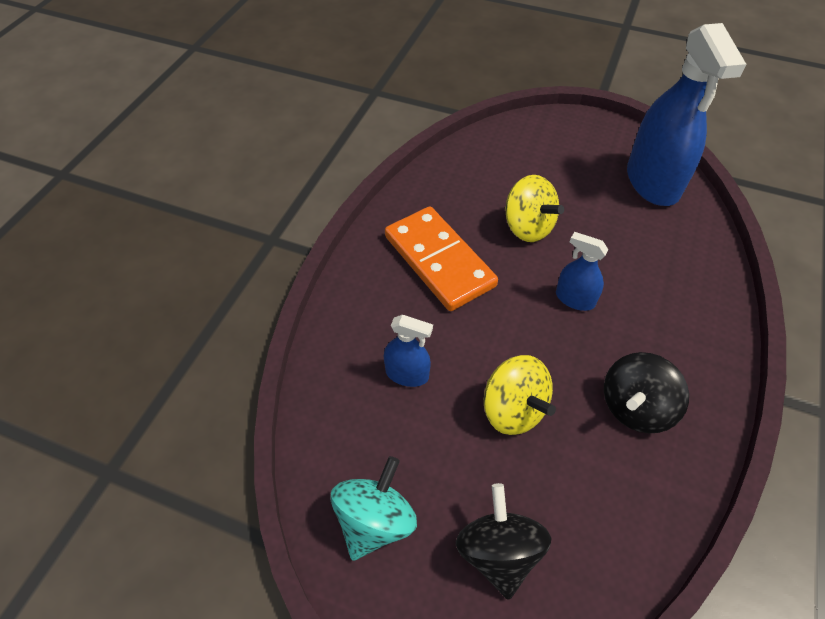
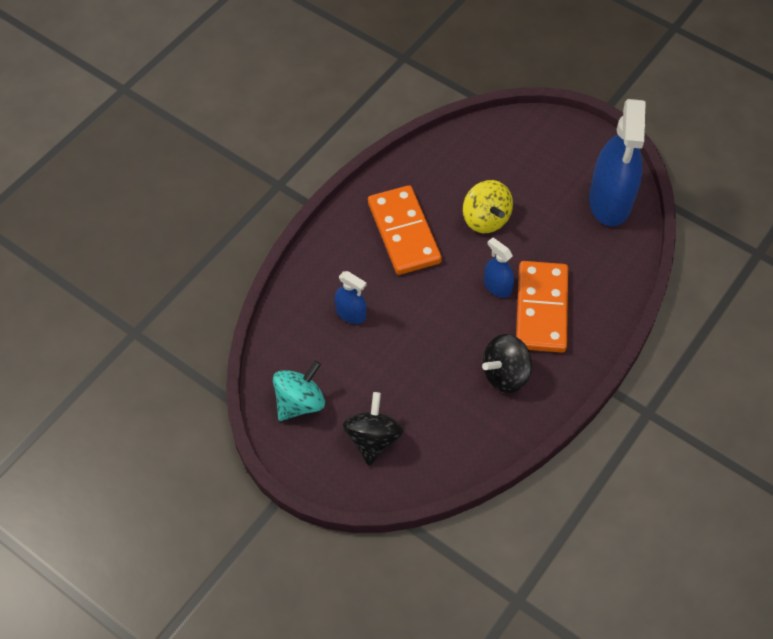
camera: 15 degrees right, 5 degrees up
(513, 409) = (417, 355): yellow spinning top -> none
(639, 314) = (541, 309): none -> orange domino

